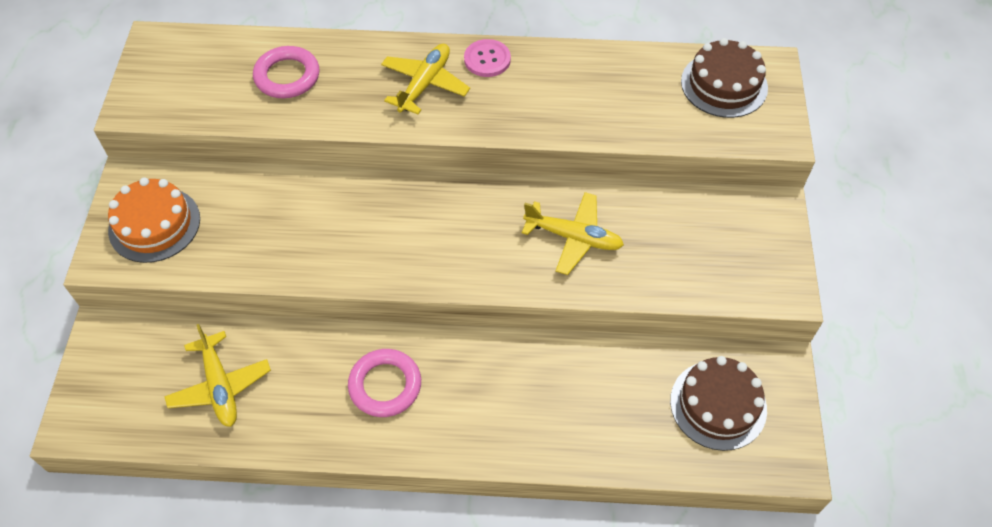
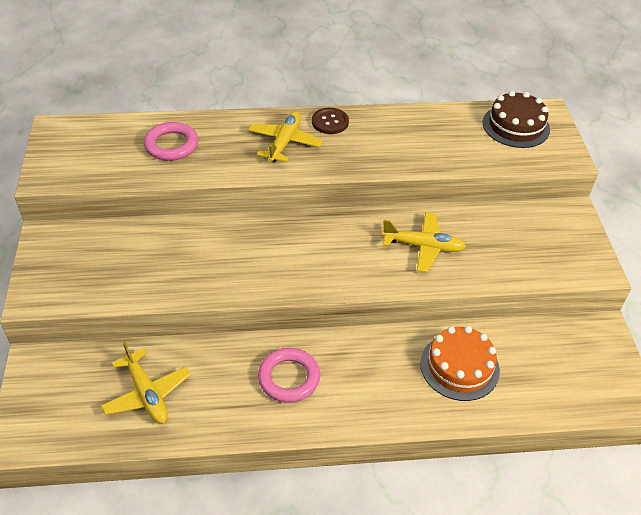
camera: 10 degrees left, 10 degrees down
(154, 224) = (73, 268): orange cake -> orange cake (459, 366)
(487, 59) = (330, 122): pink button -> brown button
(718, 405) = (562, 363): brown cake -> none

